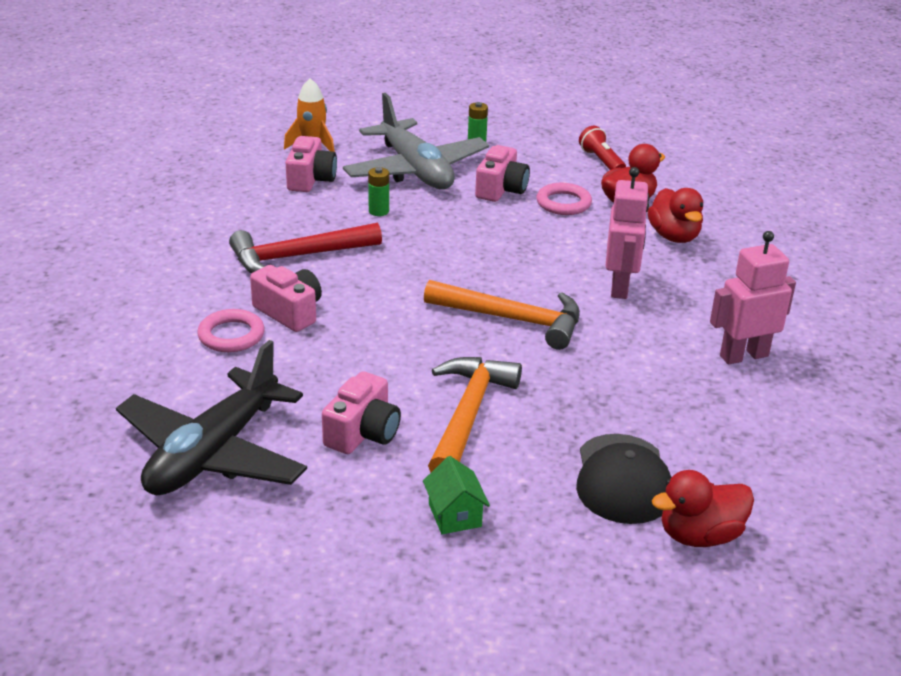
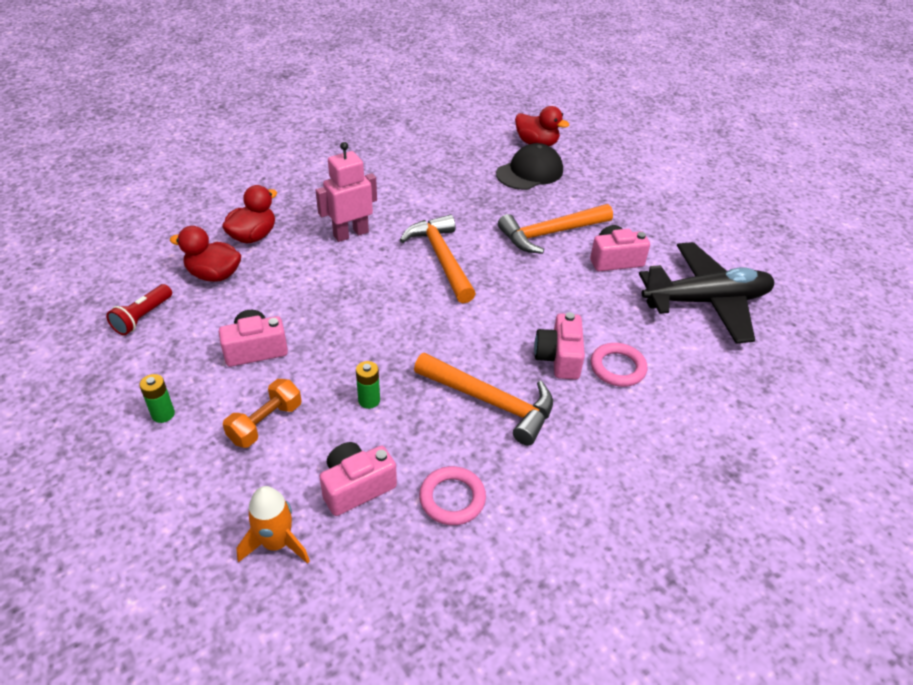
camera: 130 degrees left, 10 degrees up
(298, 257) = (490, 402): red hammer -> orange hammer
(415, 170) = (265, 423): grey plane -> orange dumbbell
(455, 515) = (621, 205): green house -> none
(563, 203) = (248, 305): pink ring -> pink ring (452, 498)
(743, 355) = (377, 171): pink robot -> none

